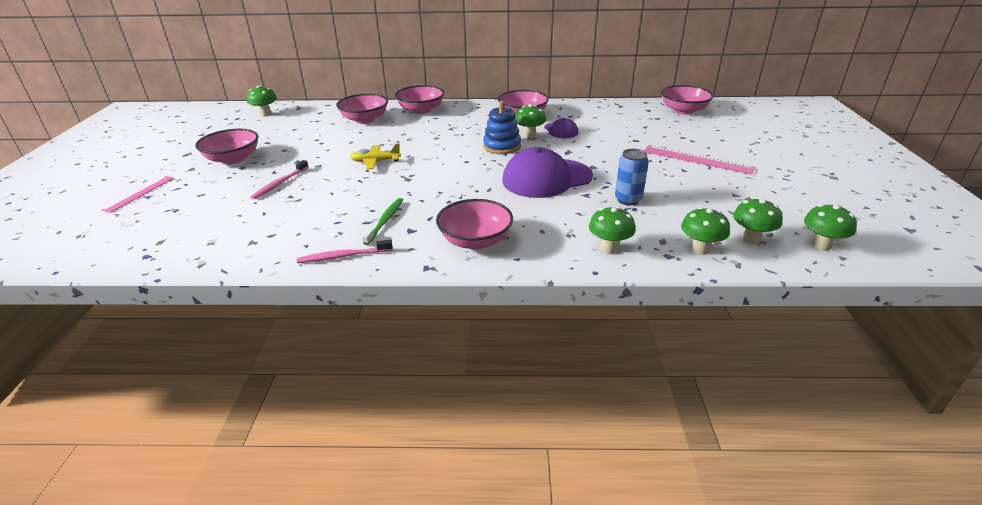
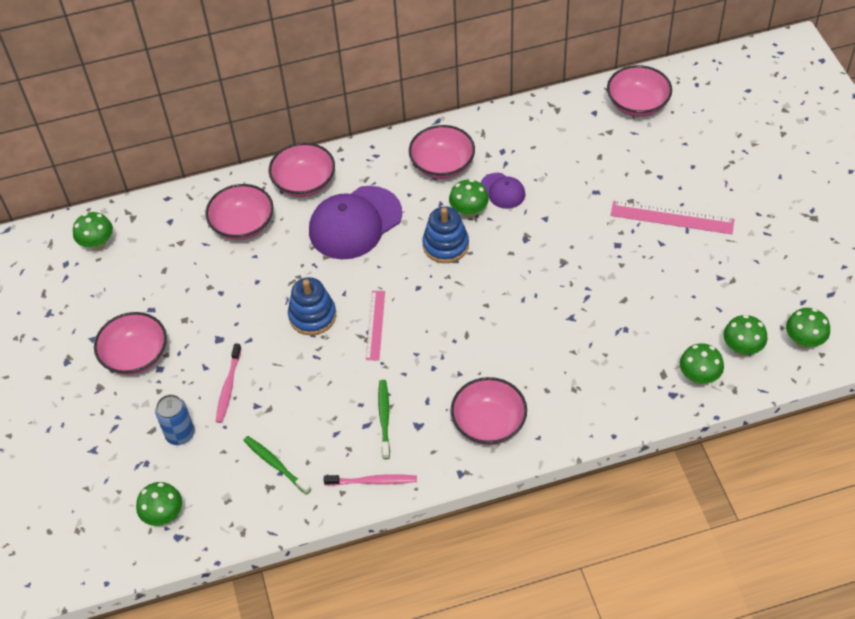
camera: 15 degrees left, 20 degrees up
(139, 193) = (79, 448): pink ruler -> pink ruler (375, 325)
(271, 229) = (275, 464): none -> green toothbrush
(343, 256) = (373, 481): pink toothbrush -> pink toothbrush turned 150 degrees counterclockwise
(375, 162) = (312, 316): yellow plane -> blue stacking toy
(546, 178) = (520, 298): purple cap -> purple cap (355, 223)
(609, 248) = (617, 398): green mushroom -> green mushroom (164, 515)
(628, 200) = (616, 315): blue can -> blue can (180, 434)

